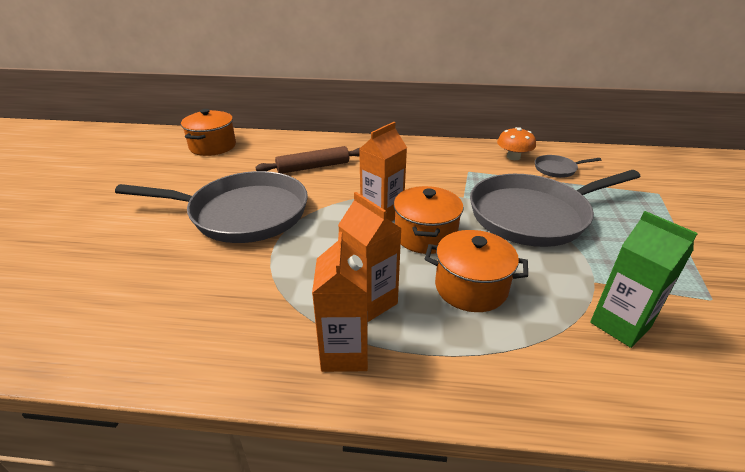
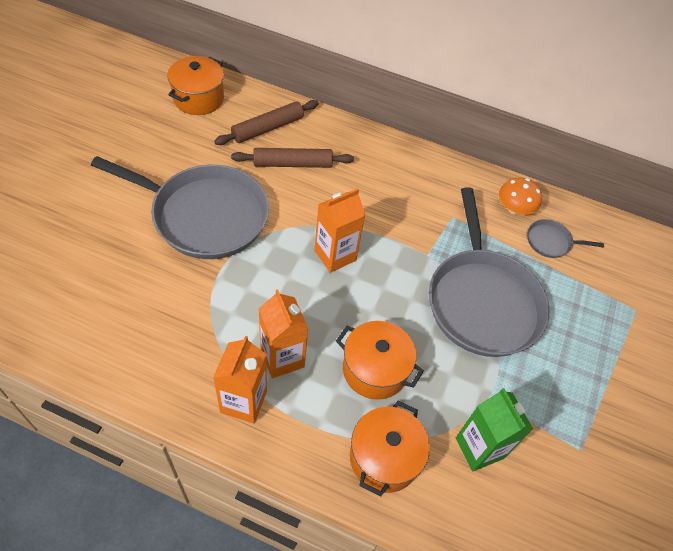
camera: 10 degrees right, 20 degrees up
(282, 152) = (268, 128): none -> brown rolling pin
(425, 236) = (364, 296): orange pot -> orange pot (384, 457)
(533, 215) = (482, 301): grey pan -> grey pan turned 90 degrees counterclockwise

